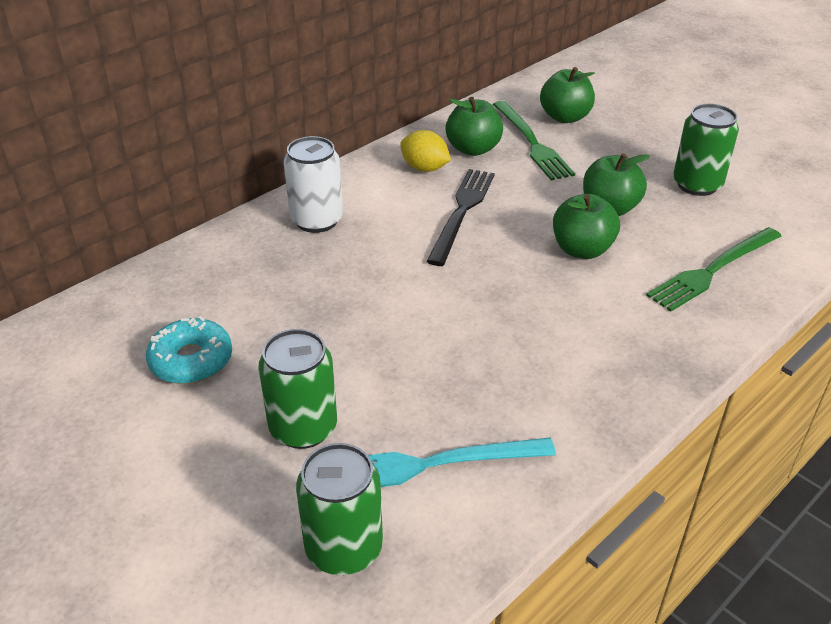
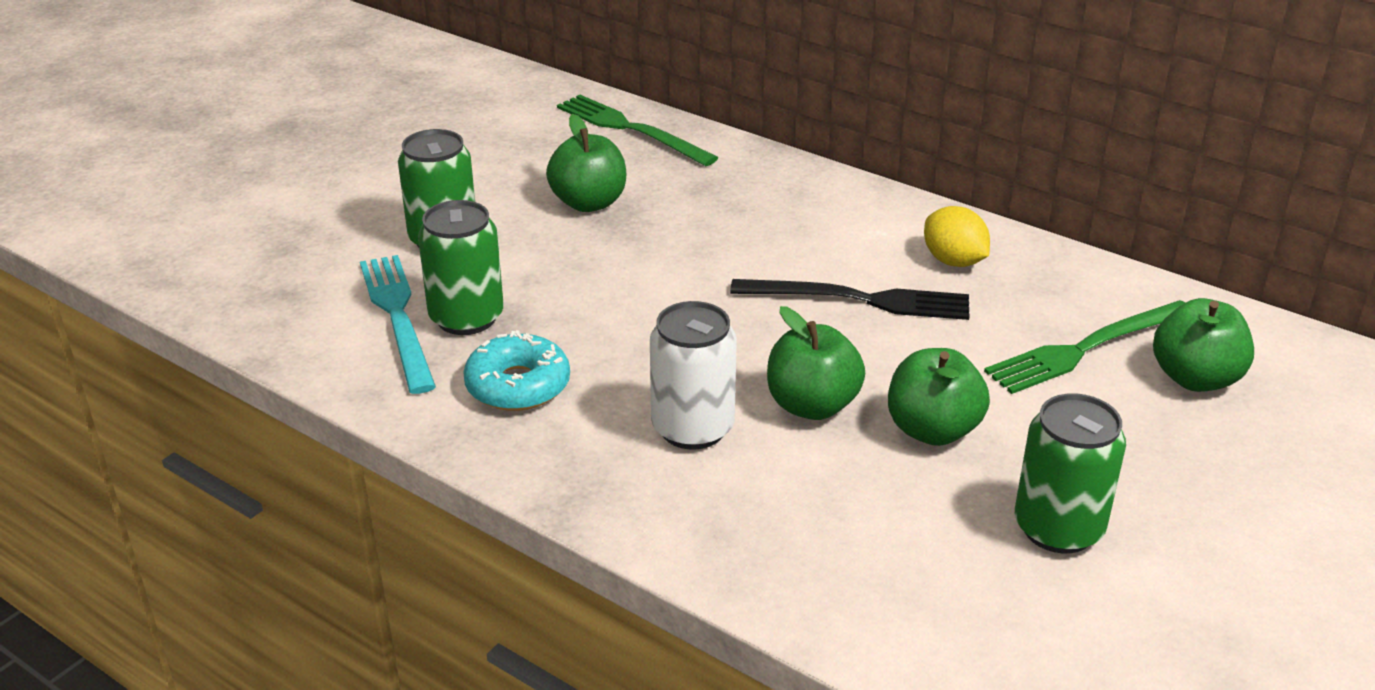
camera: 80 degrees right, 5 degrees down
(191, 360) = (530, 168): turquoise donut -> turquoise donut (518, 385)
(316, 220) = (793, 200): white can -> white can (692, 428)
(344, 548) = (295, 280): green can -> green can (466, 318)
(424, 168) = (953, 261): yellow lemon -> yellow lemon turned 60 degrees counterclockwise
(473, 149) = (1031, 296): green apple -> green apple (589, 203)
(713, 270) = (807, 535): green fork -> green fork (631, 129)

